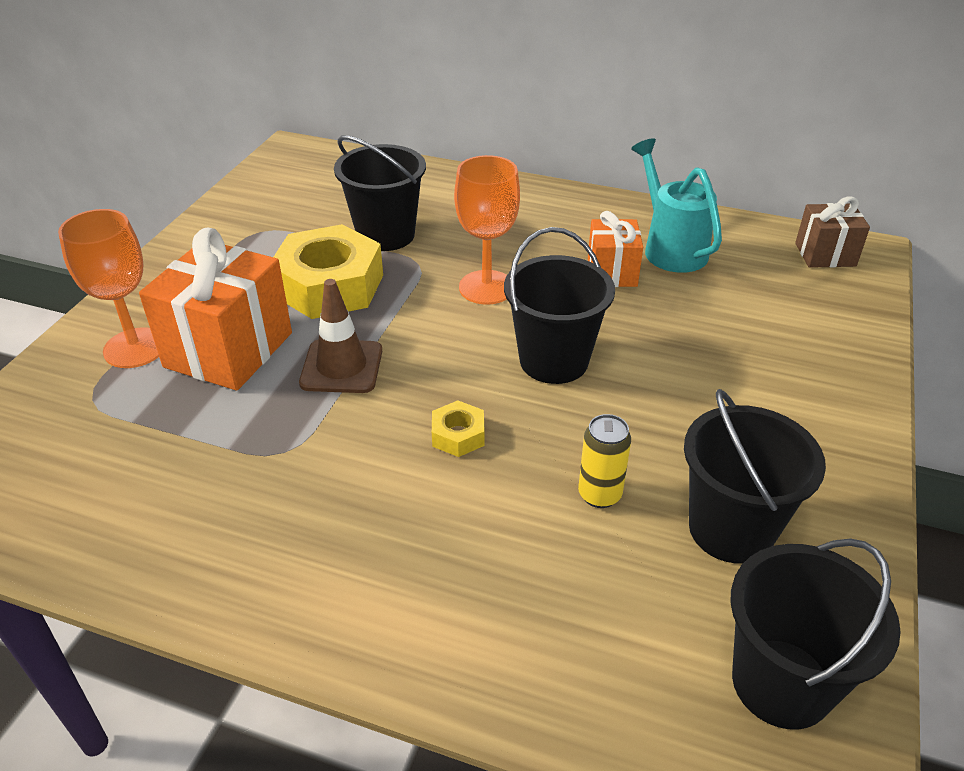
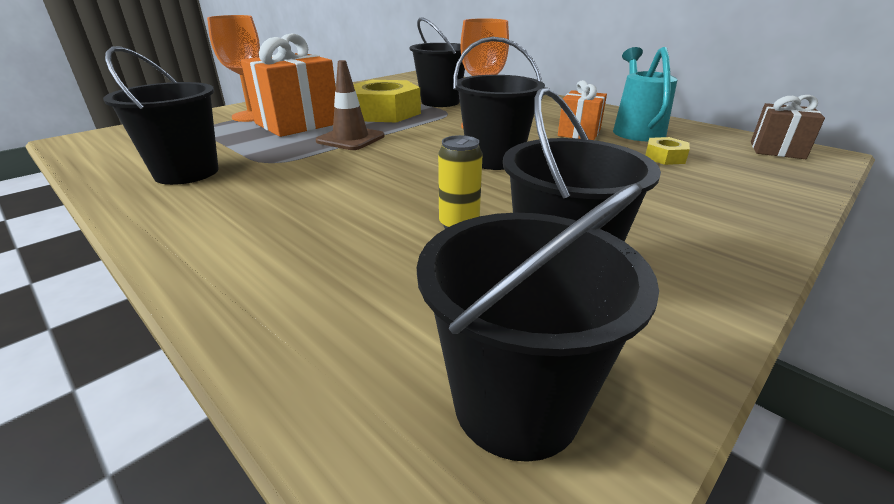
camera: 25 degrees right, 10 degrees down
(194, 511) = (187, 172): none -> black bucket
(458, 435) = (387, 176): yellow nut -> yellow nut (665, 157)

